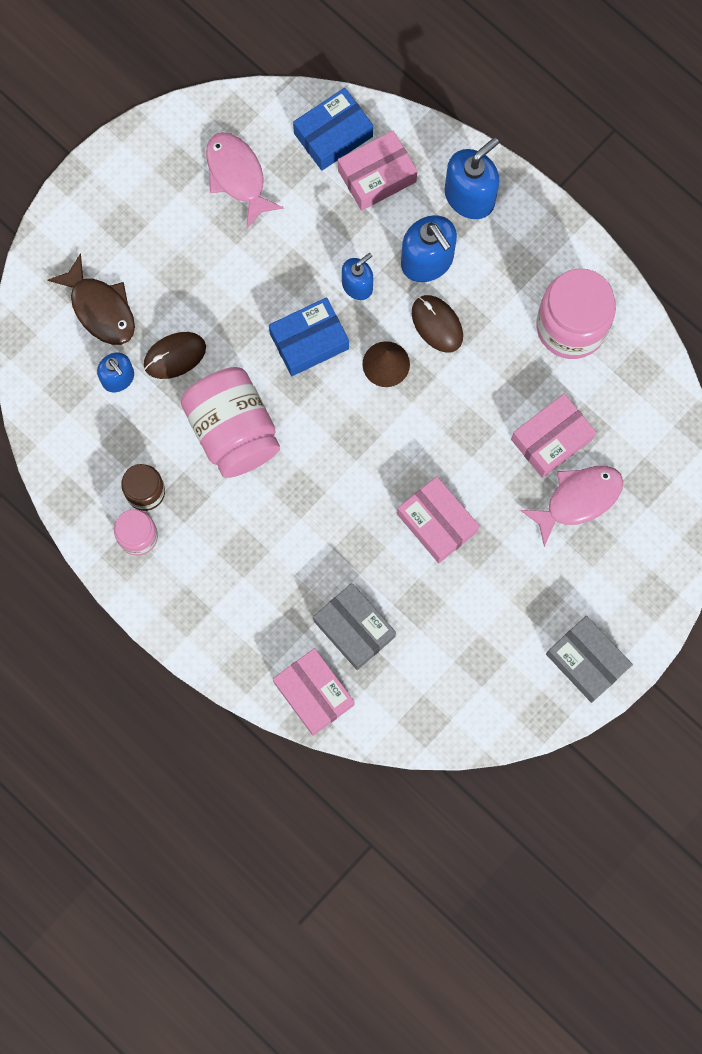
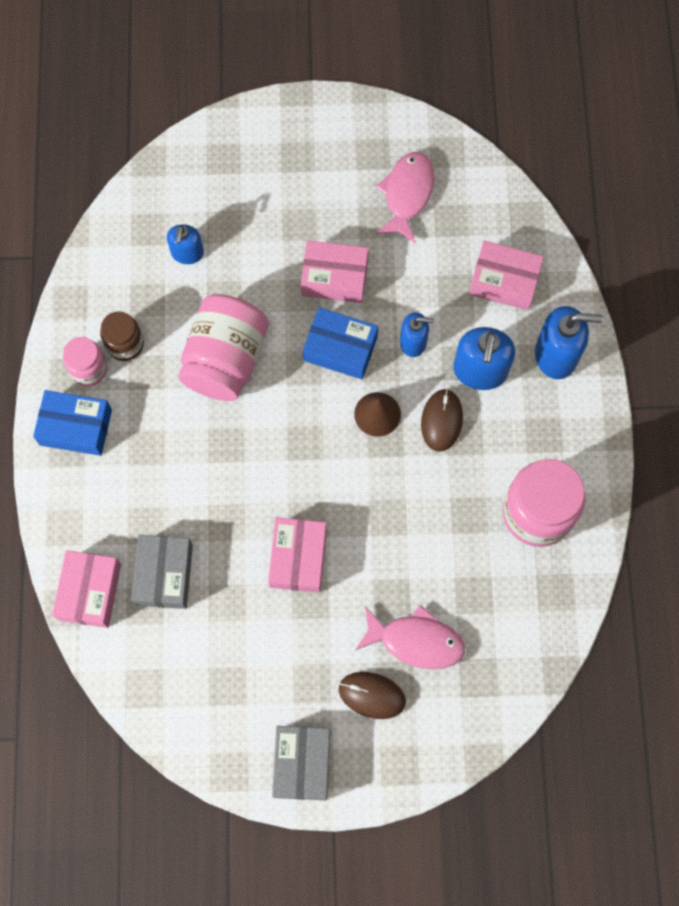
camera: 45 degrees right, 5 degrees down
(100, 308) = (224, 197): brown fish -> none
(174, 356) = (239, 273): brown mouse -> brown mouse (372, 695)
(333, 135) = (502, 226): blue box -> blue box (76, 427)
(551, 439) = (441, 579): pink box -> pink box (334, 277)

